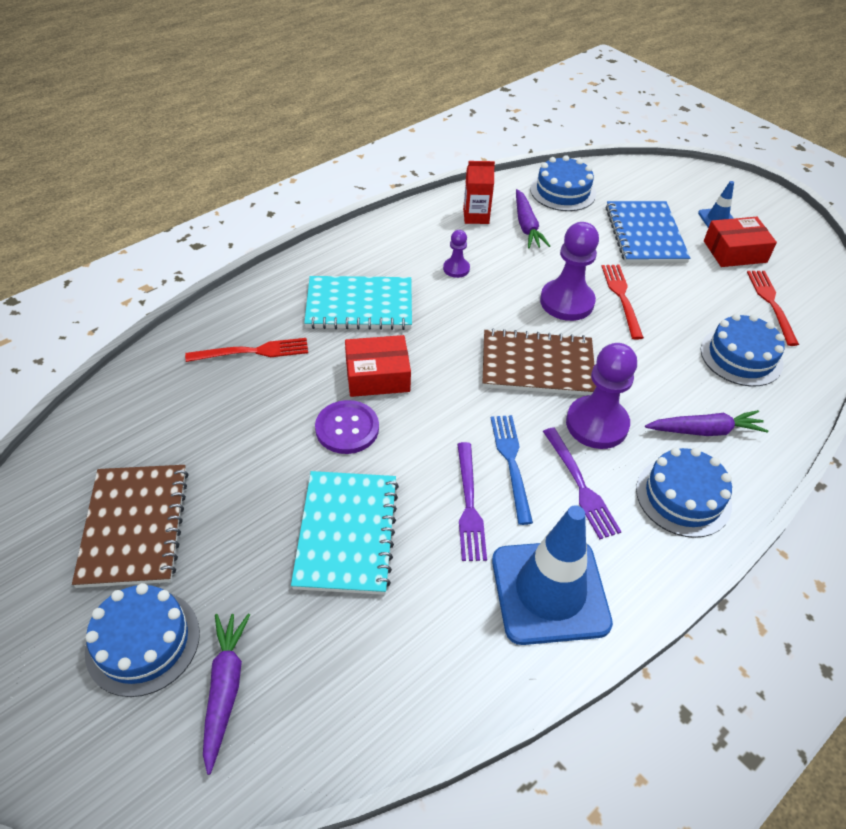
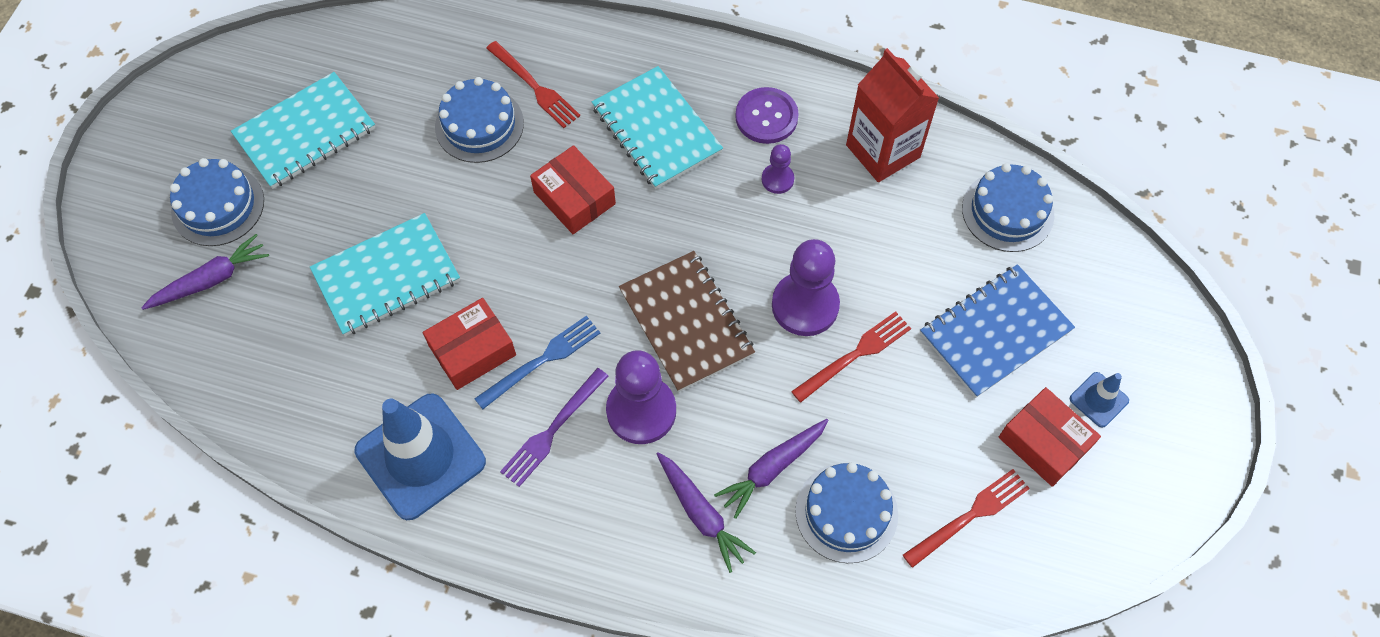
camera: 60 degrees right, 15 degrees up
(134, 526) = (305, 132): brown notebook -> turquoise notebook
(347, 428) = (495, 211): purple button -> purple button (766, 117)
(469, 505) = (472, 350): purple fork -> red box
(476, 216) = (883, 151): red carton -> red carton, size x1.68
(526, 226) = (907, 207): purple carrot -> purple carrot (772, 468)
(683, 496) = (597, 525): blue cake -> blue cake (479, 125)

